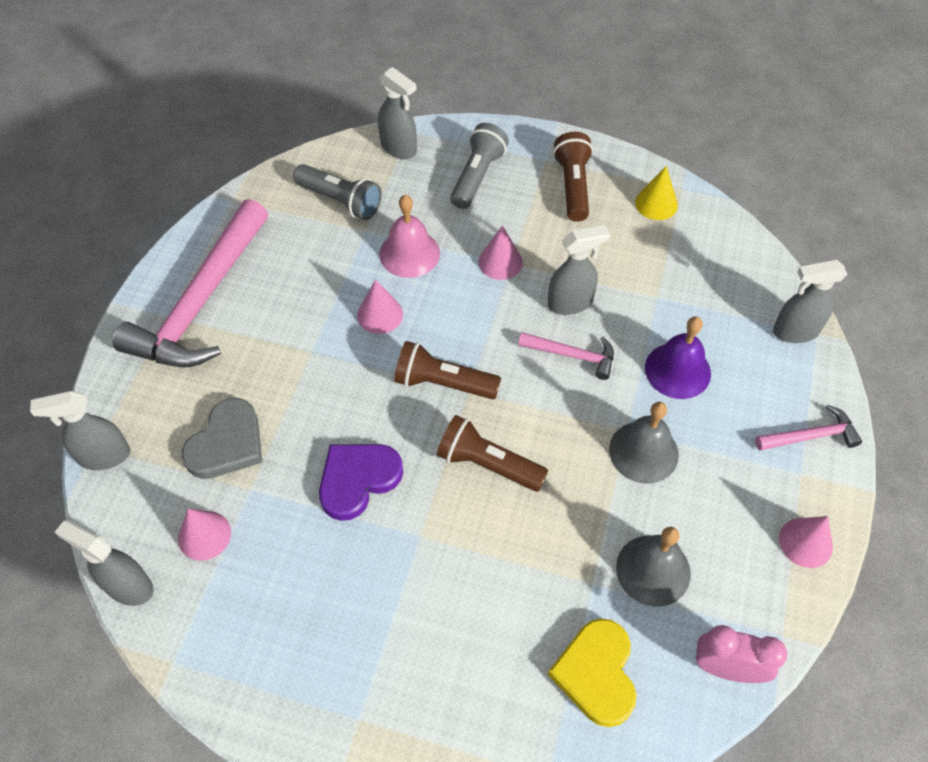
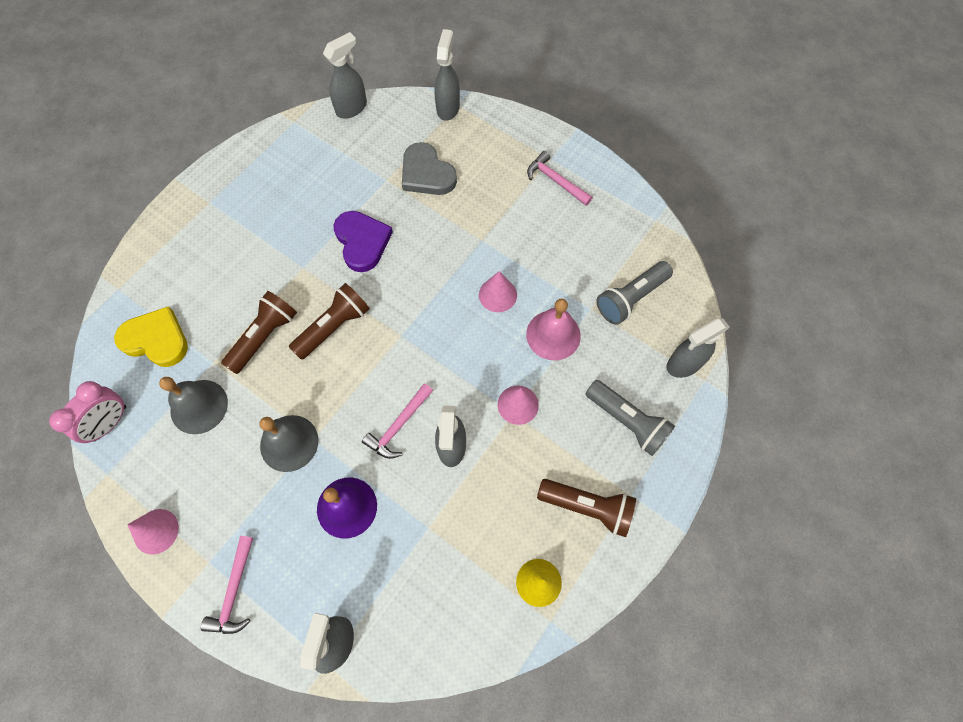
camera: 110 degrees right, 10 degrees up
(202, 302) = (555, 181): pink hammer -> pink hammer, size x0.45
(204, 535) = (365, 150): pink cone -> none
(443, 383) = (415, 320): brown flashlight -> brown flashlight (264, 337)

